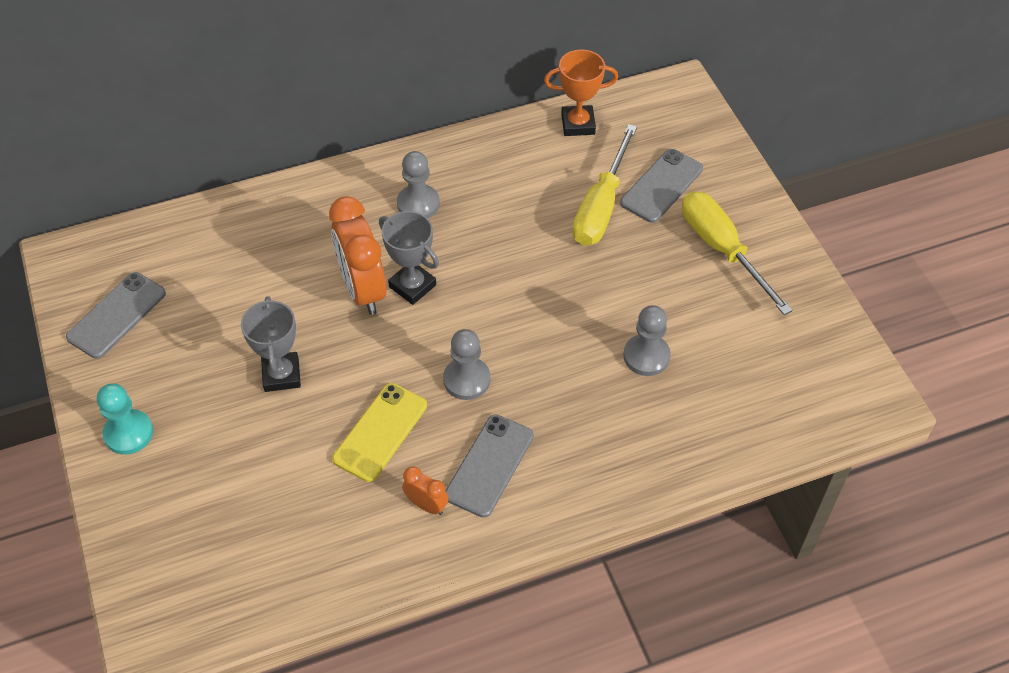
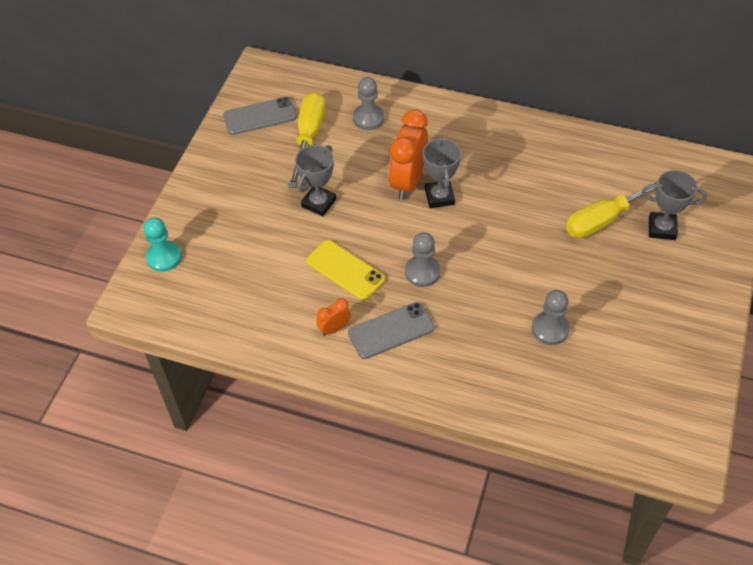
camera: 40 degrees right, 0 degrees up
(128, 433) = (212, 185): turquoise pawn -> turquoise pawn (164, 257)
(380, 432) = (345, 270): yellow phone -> yellow phone turned 60 degrees clockwise
(418, 204) = (487, 149): grey pawn -> grey pawn (368, 118)
(426, 505) = (334, 329): orange clock -> orange clock turned 105 degrees counterclockwise
(578, 124) = (639, 157): orange trophy -> none
(661, 186) = (662, 228): grey phone -> grey trophy
(722, 249) = (667, 294): yellow screwdriver -> yellow screwdriver (308, 137)

